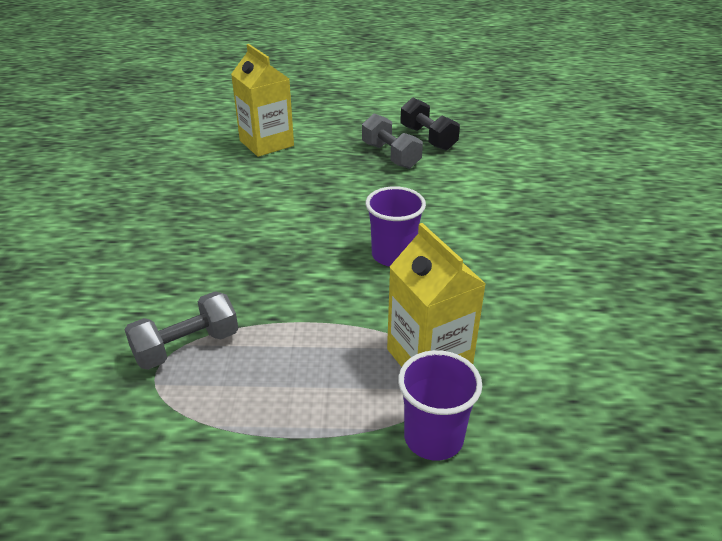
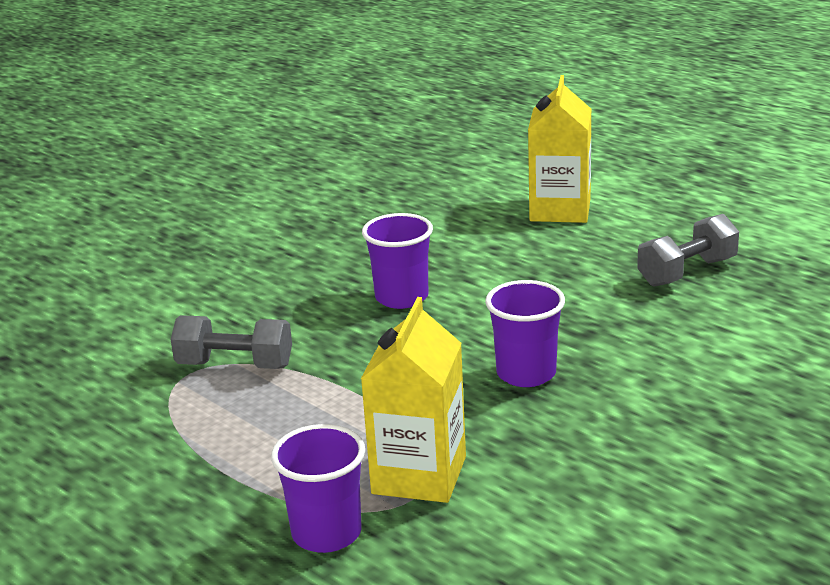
camera: 45 degrees right, 10 degrees down
(243, 239) = (401, 297): none -> purple cup
(390, 155) = (687, 272): grey dumbbell -> grey dumbbell turned 45 degrees clockwise
(428, 138) = (770, 268): black dumbbell -> none

